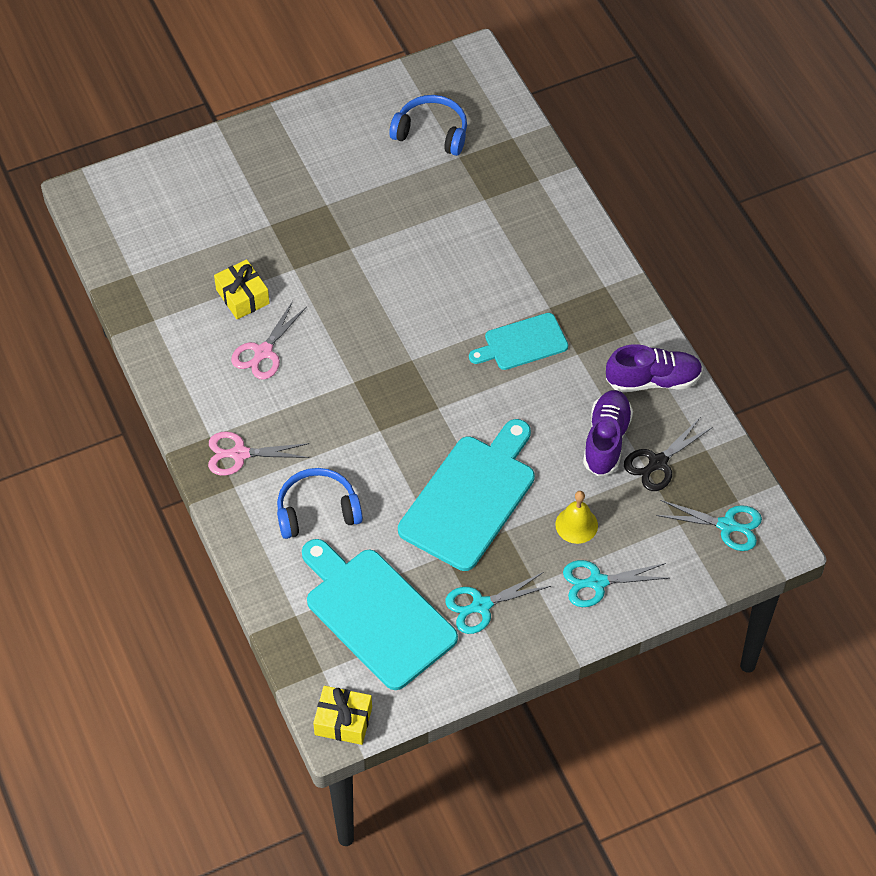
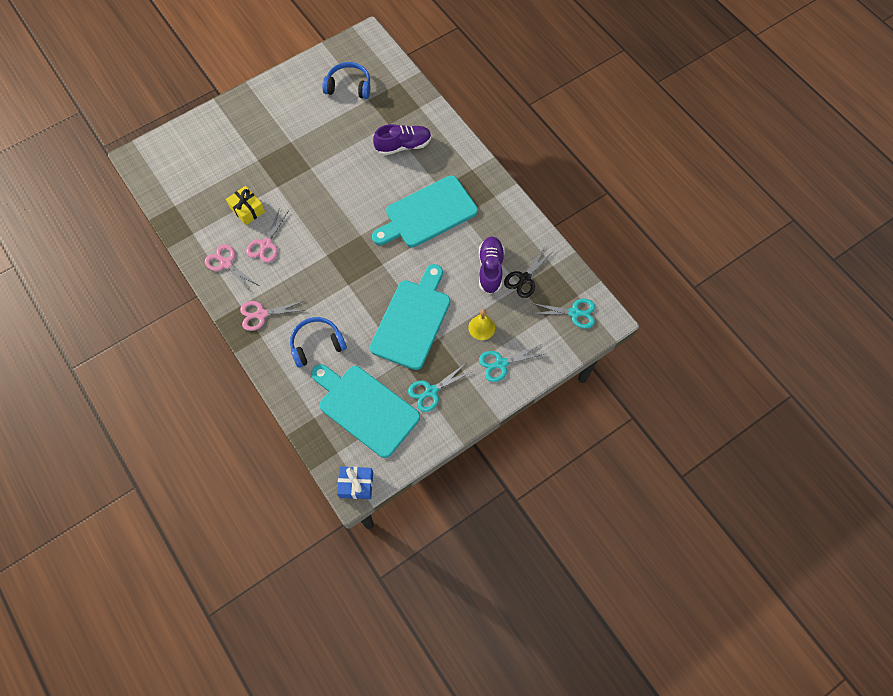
camera: 10 degrees left, 10 degrees up
(197, 371) = (226, 263): none -> pink scissors
(343, 721) = (356, 484): yellow gift -> blue gift
(522, 343) = (427, 213): turquoise cutting board -> turquoise cutting board, size x1.74
(653, 380) = (512, 225): purple shoe -> purple shoe (403, 146)

